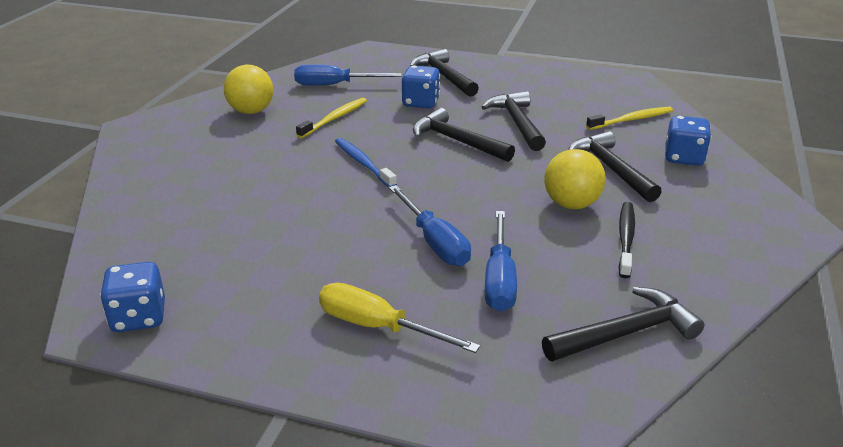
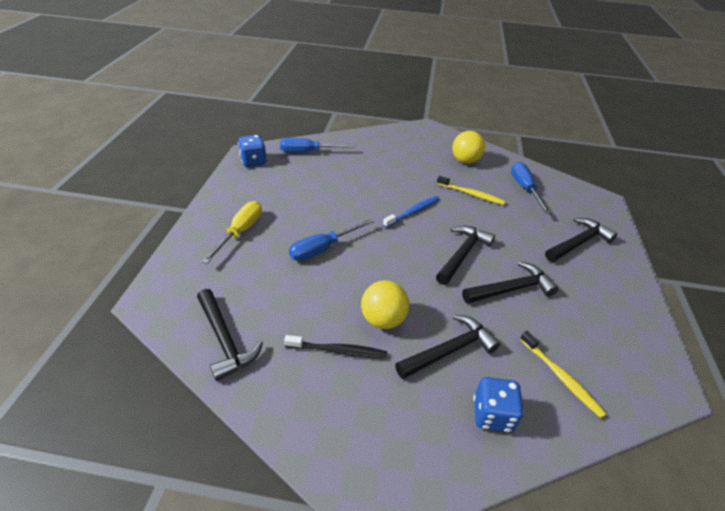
camera: 80 degrees right, 10 degrees up
(420, 103) = (519, 232): blue dice -> none
(499, 279) = (284, 279): blue screwdriver -> blue screwdriver (308, 152)

